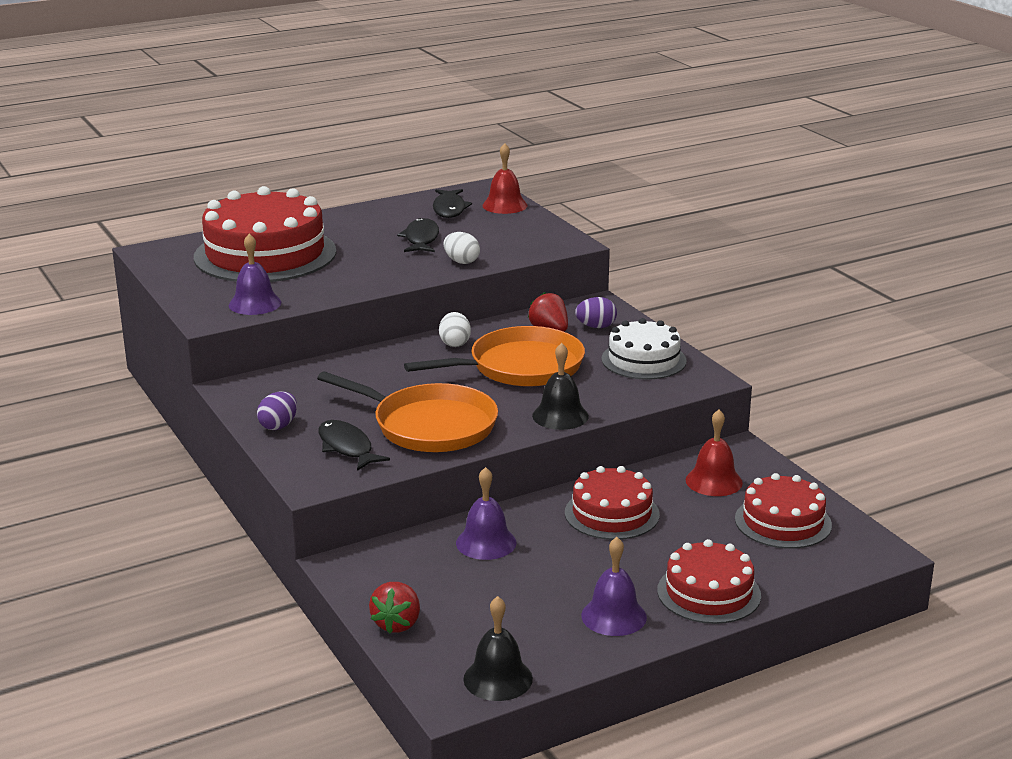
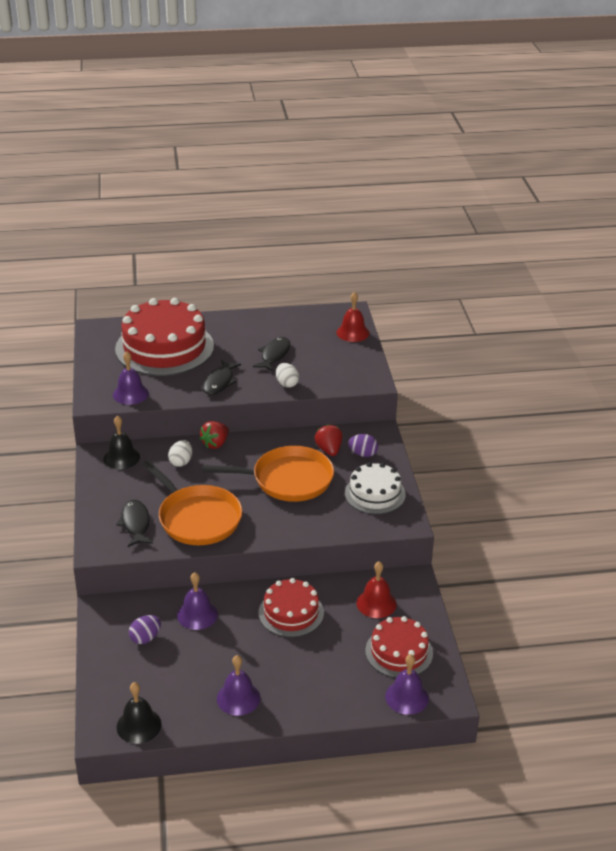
camera: 20 degrees right, 10 degrees up
(278, 426) = (106, 494): purple egg -> purple egg (145, 638)
(397, 624) = (106, 664): red strawberry -> red strawberry (215, 444)
(449, 209) = (312, 328): black fish -> black fish (219, 382)
(455, 343) = (259, 447): white egg -> white egg (181, 462)
(560, 416) = (285, 531): black bell -> black bell (121, 457)
(709, 593) = (310, 697): red cake -> none
(831, 564) = (406, 697): none -> purple bell

